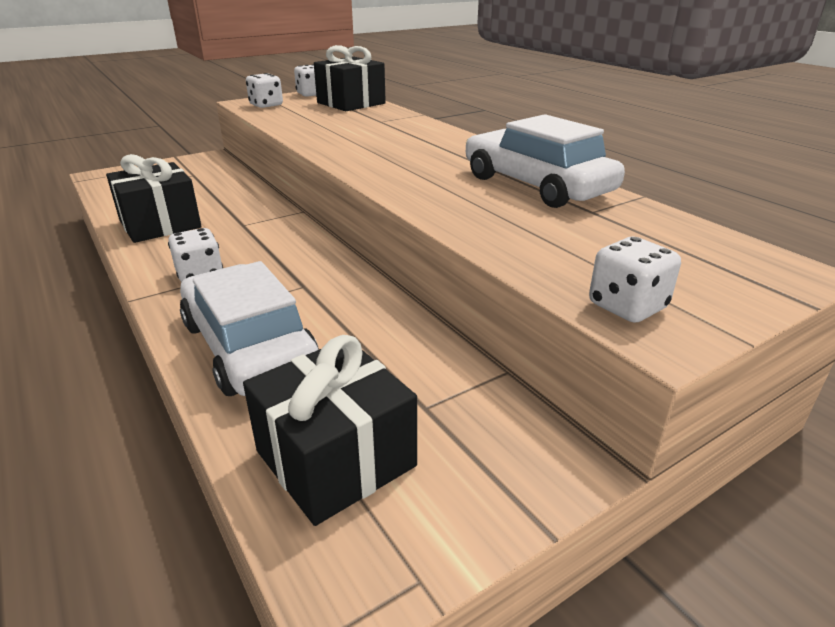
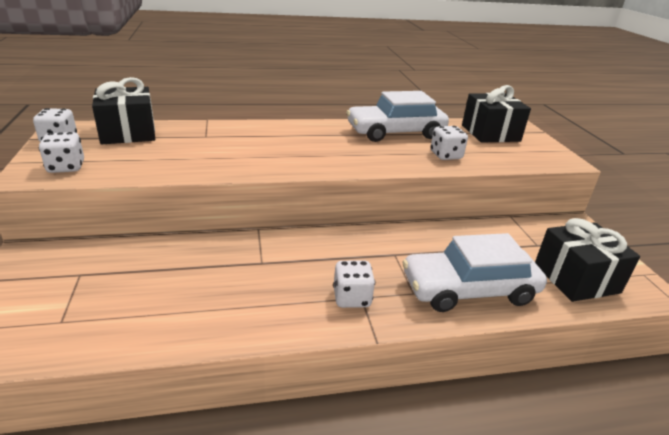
camera: 70 degrees left, 0 degrees up
(160, 224) = (217, 311): black gift -> black gift (490, 133)
(627, 306) = (543, 158): white dice -> white dice (446, 155)

